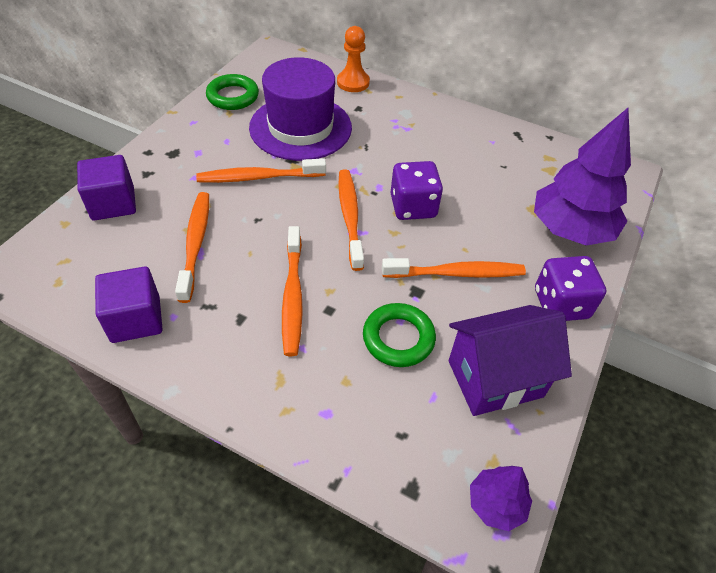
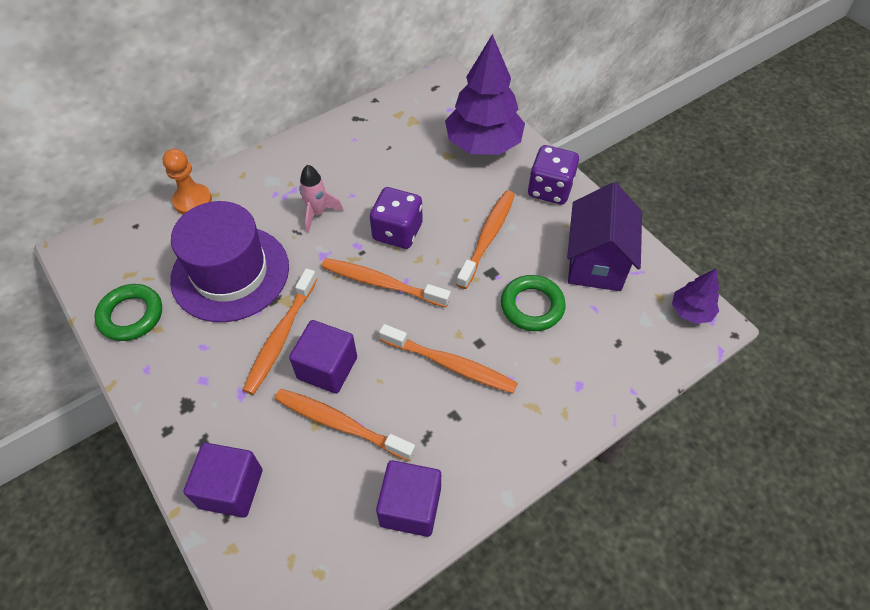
camera: 60 degrees left, 5 degrees up
(244, 215) = (327, 368): none -> purple cube
(394, 151) = (318, 213): none -> pink rocket

